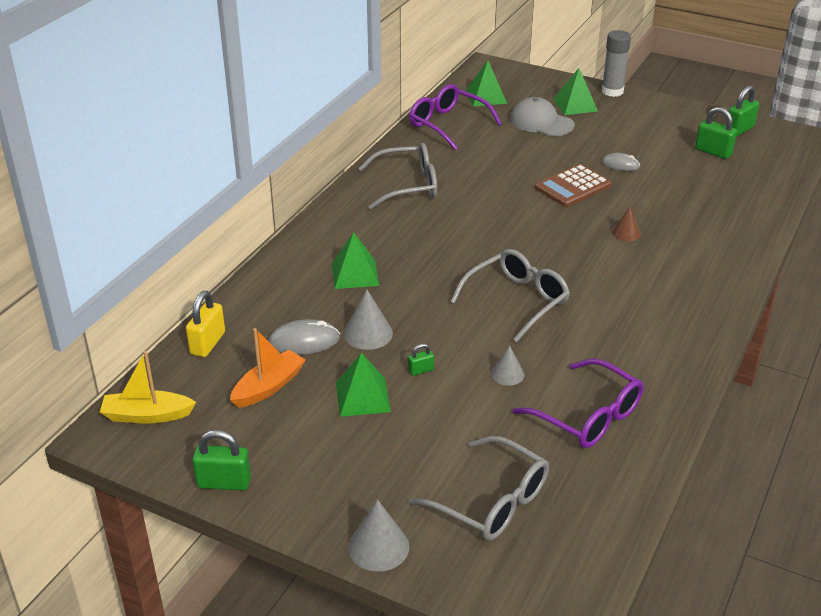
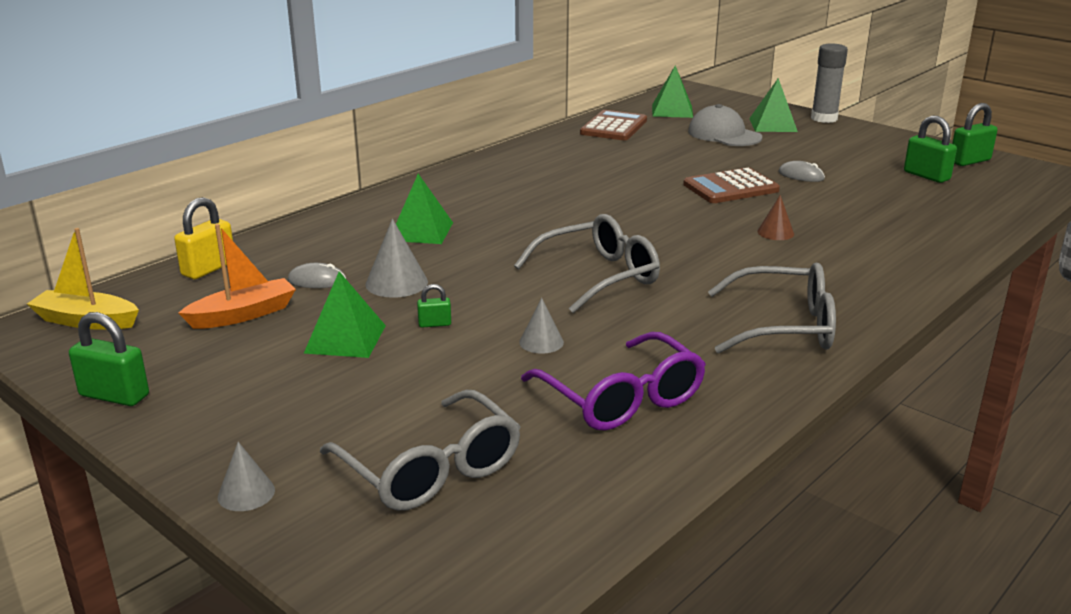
camera: 15 degrees right, 10 degrees down
(304, 341) = (317, 280): grey mouse -> grey mouse, size x0.66
(378, 547) = (246, 493): grey cone -> grey cone, size x0.64
(408, 185) = (535, 168): grey glasses -> grey glasses (785, 326)
(447, 124) = (614, 127): purple glasses -> brown calculator

